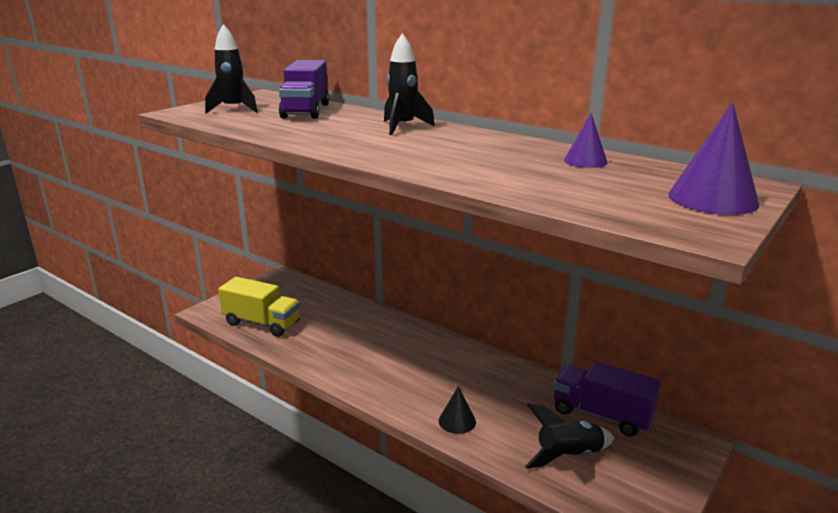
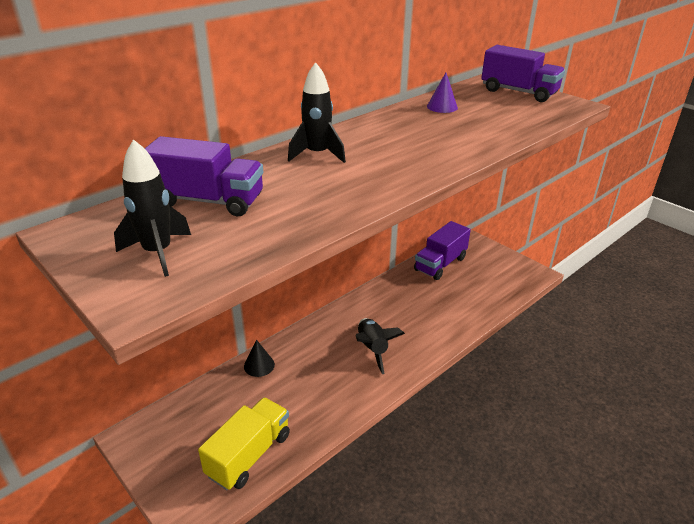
camera: 80 degrees left, 10 degrees up
(457, 421) = (442, 328): black cone -> black cone (259, 365)
(568, 456) = (480, 287): black rocket -> black rocket (372, 349)
(712, 199) = (519, 92): purple cone -> purple truck

